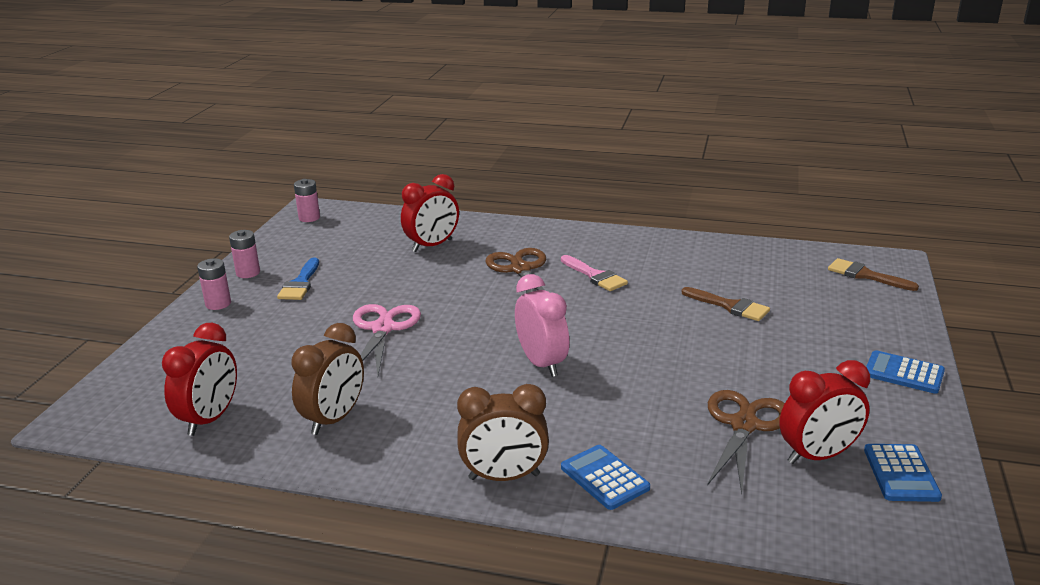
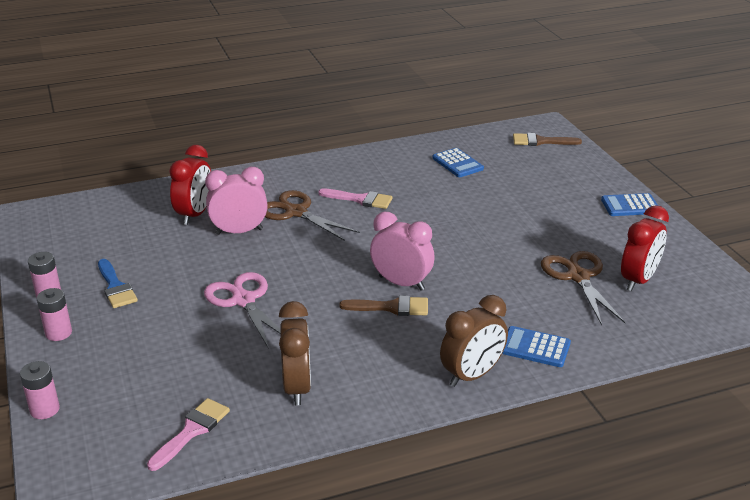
camera: 35 degrees left, 5 degrees up
(210, 419) = (192, 431): red clock -> pink brush
(309, 218) = (40, 223): pink battery -> pink battery (44, 409)
(451, 270) = (239, 231): none -> pink clock
(730, 306) = (480, 193): brown brush -> brown brush (391, 307)
(901, 473) = (691, 273): blue calculator -> blue calculator (457, 163)

